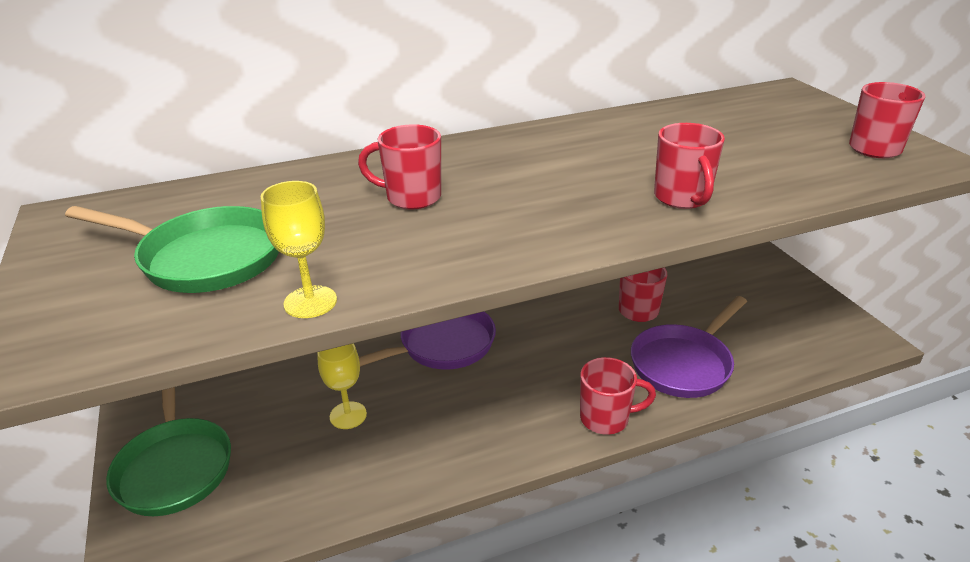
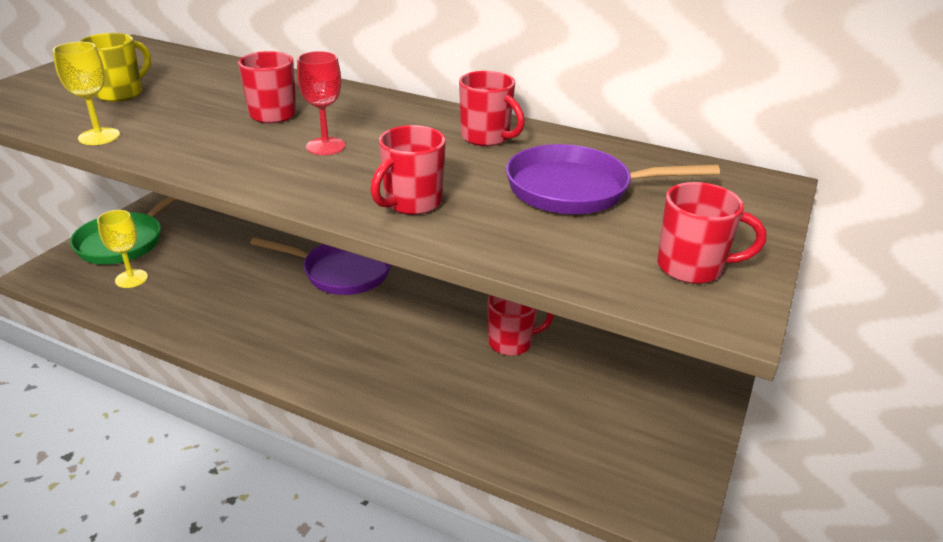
camera: 45 degrees right, 0 degrees up
(205, 258) = (121, 93): green pan -> yellow mug
(348, 415) = (227, 274): yellow goblet -> yellow goblet (131, 279)
(524, 197) = (325, 146): none -> red goblet
(606, 418) = (345, 387): red mug -> red mug (486, 138)
(683, 364) = (466, 400): purple pan -> purple pan (576, 190)

